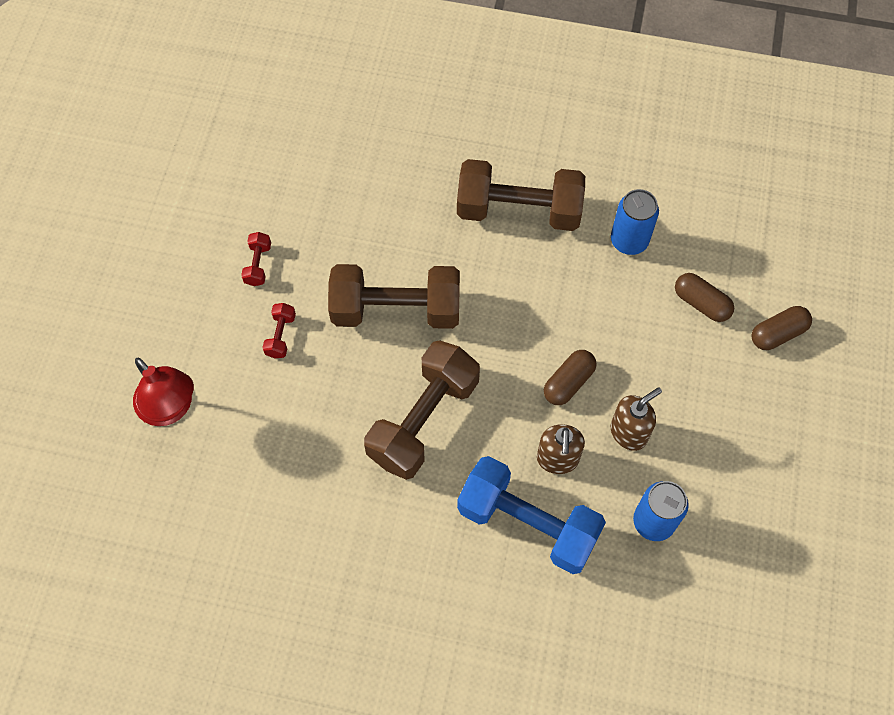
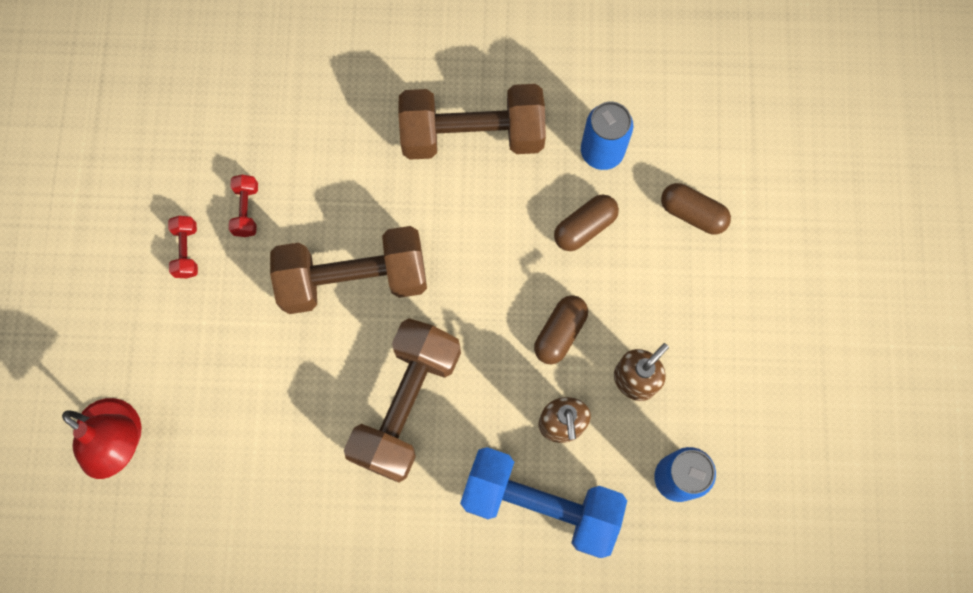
camera: 10 degrees left, 10 degrees up
(280, 335) = (228, 332): red dumbbell -> red dumbbell (246, 210)
(777, 333) = (781, 235): brown capsule -> brown capsule (584, 227)

